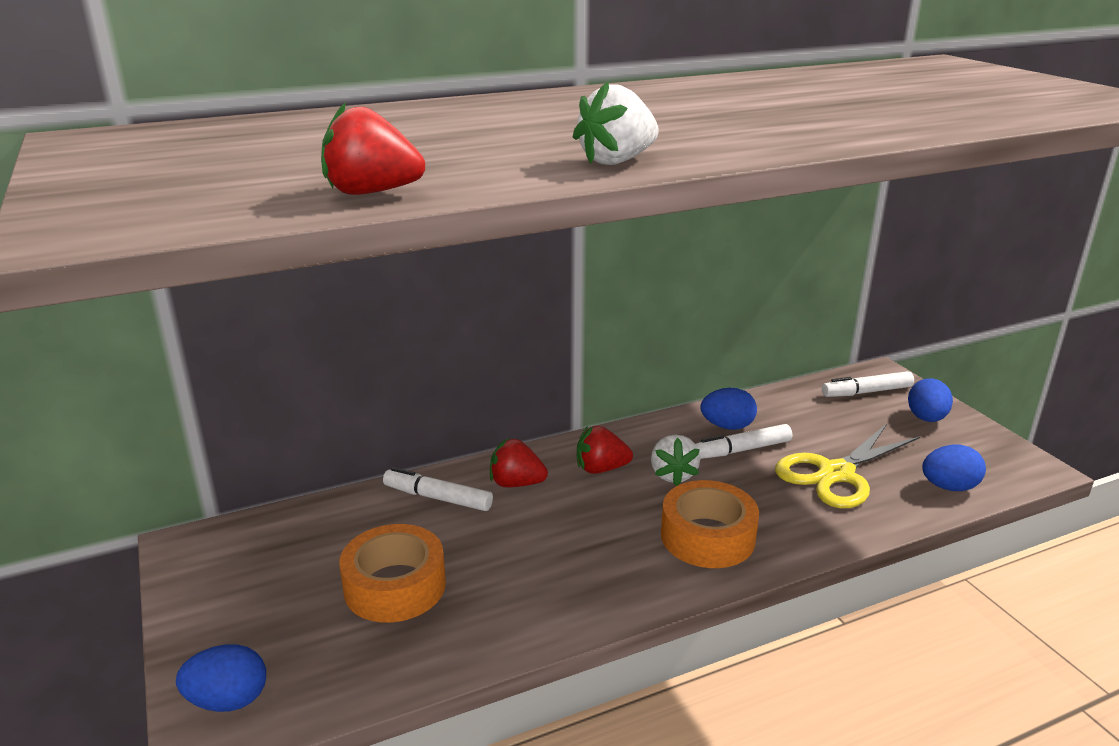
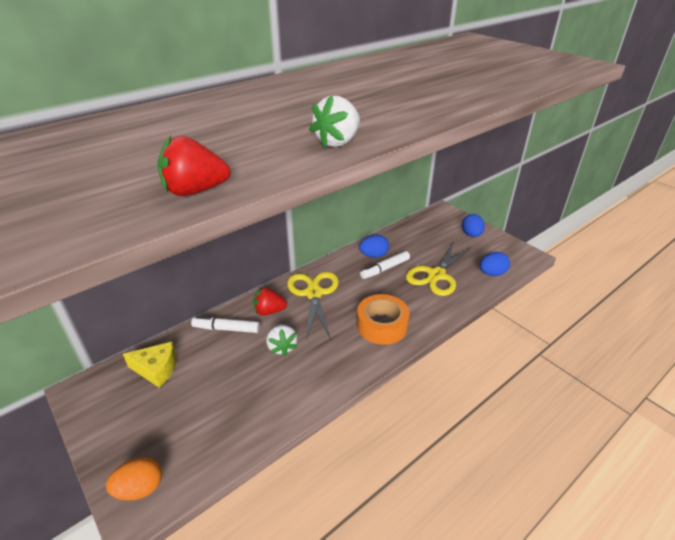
camera: 15 degrees left, 10 degrees up
(228, 700) = (140, 488): blue egg -> orange egg
(310, 537) = (156, 369): none -> yellow cheese
(395, 586) = (218, 391): orange tape -> none
(601, 469) = (314, 293): red strawberry -> yellow scissors
(673, 475) = (353, 290): white strawberry -> white strawberry (282, 347)
(866, 392) = (438, 223): white marker -> none

